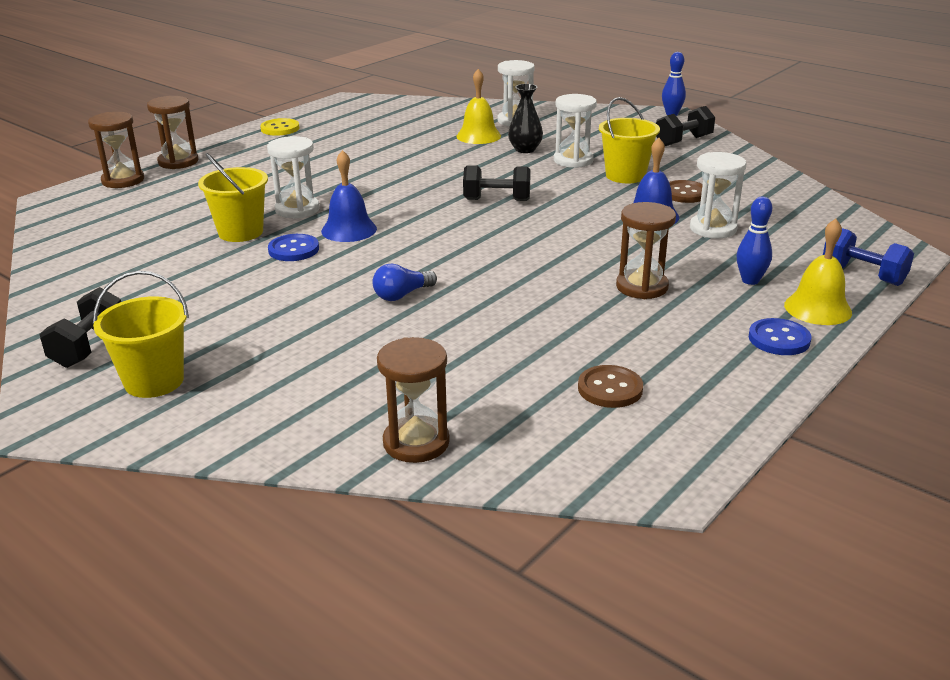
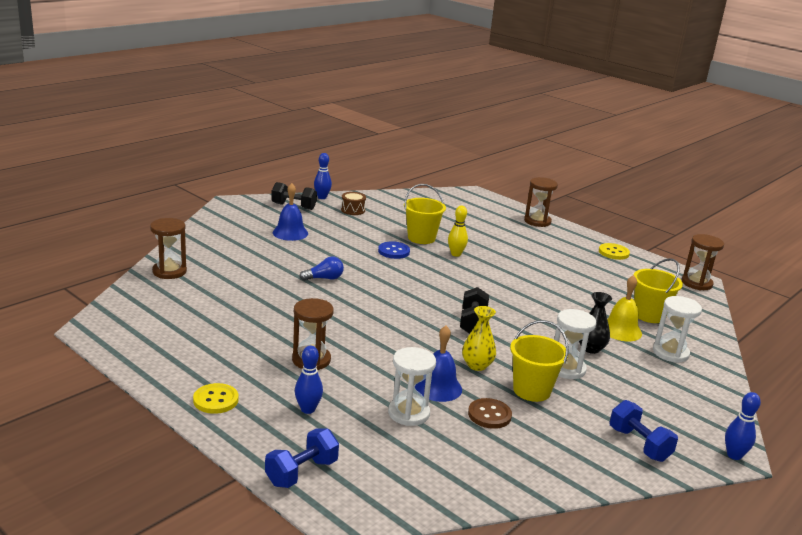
camera: 90 degrees right, 5 degrees down
(44, 322) = (322, 197): none -> blue bowling pin
(117, 289) = (353, 210): none -> brown drum
(123, 180) = (503, 208): brown hourglass -> brown hourglass (696, 283)
(154, 381) = (255, 219): yellow bucket -> yellow bucket (649, 315)
(297, 209) = (456, 254): white hourglass -> yellow bowling pin
(349, 230) = (422, 268): blue bell -> blue bell (290, 233)
(402, 295) = (324, 278): blue light bulb -> blue light bulb turned 105 degrees clockwise
(592, 198) = (477, 365): none -> yellow vase
(610, 389) = (188, 327): brown button -> none
(683, 141) = (639, 444): black dumbbell -> blue dumbbell
(779, 339) = (216, 400): blue button -> yellow button
(817, 308) = (252, 430): yellow bell -> none

